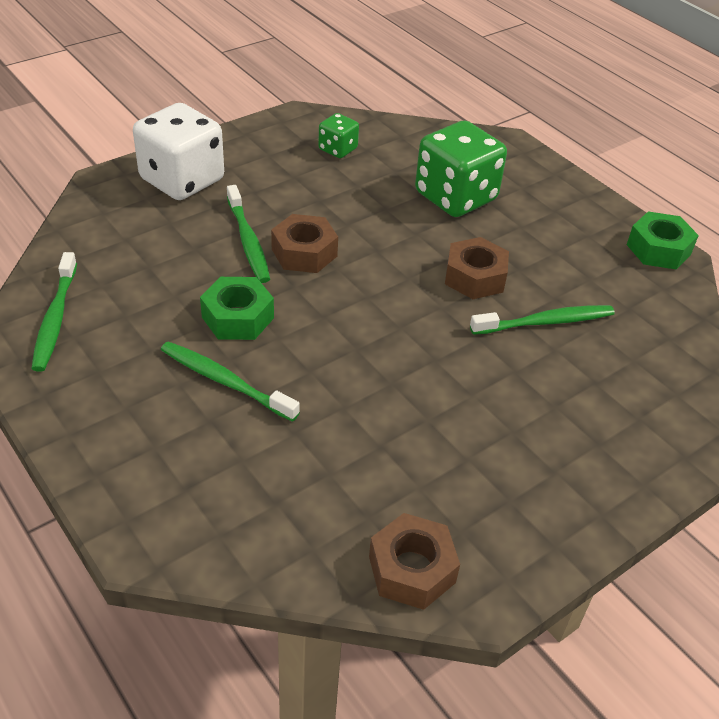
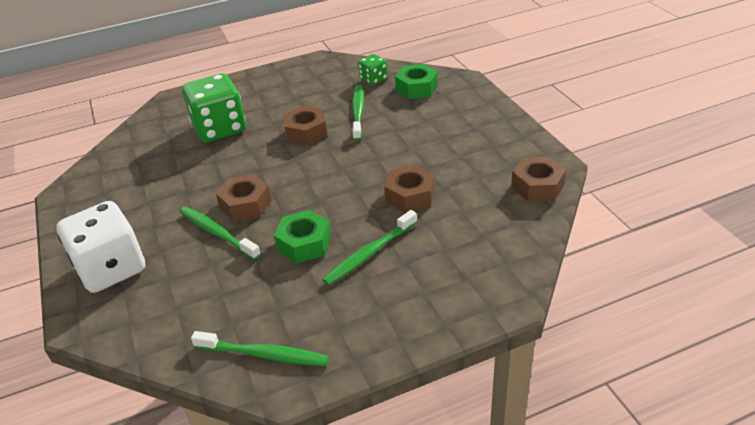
camera: 70 degrees left, 5 degrees down
(248, 241) = (217, 233): green toothbrush -> green toothbrush turned 135 degrees counterclockwise
(337, 149) = (126, 176): green dice -> green dice (373, 79)
(353, 408) = (410, 196): none -> brown nut
(658, 249) = (311, 63): green nut -> green nut (416, 88)

